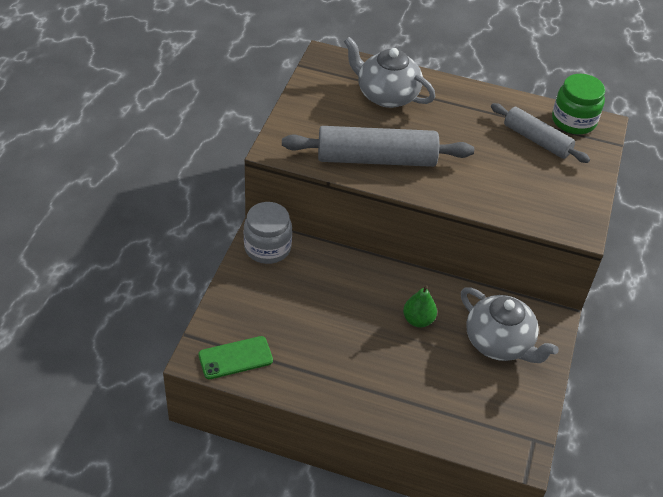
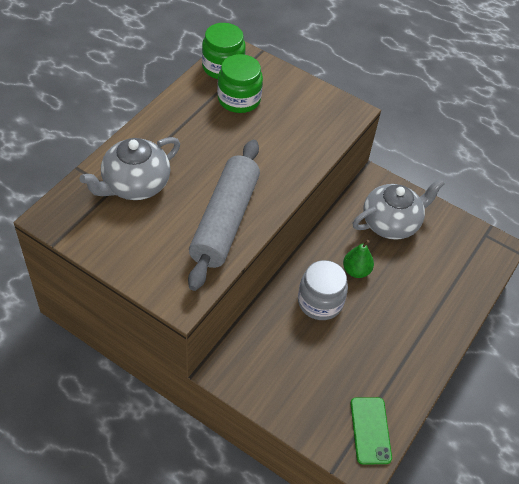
camera: 75 degrees left, 5 degrees up
(267, 248) = (238, 367): grey jar -> grey jar (320, 302)
(537, 140) = (239, 99): grey rolling pin -> green jar

